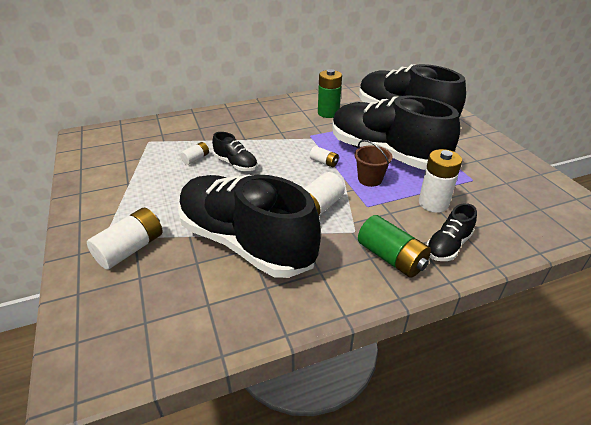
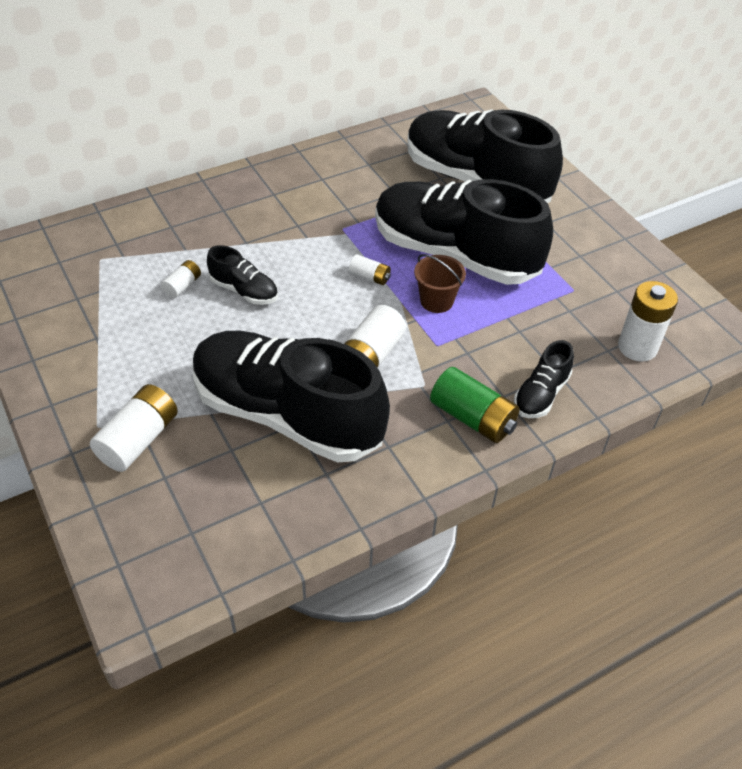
camera: 10 degrees left, 10 degrees up
(328, 113) = (363, 182): green battery -> none
(433, 203) = (522, 333): white battery -> white battery (637, 347)

